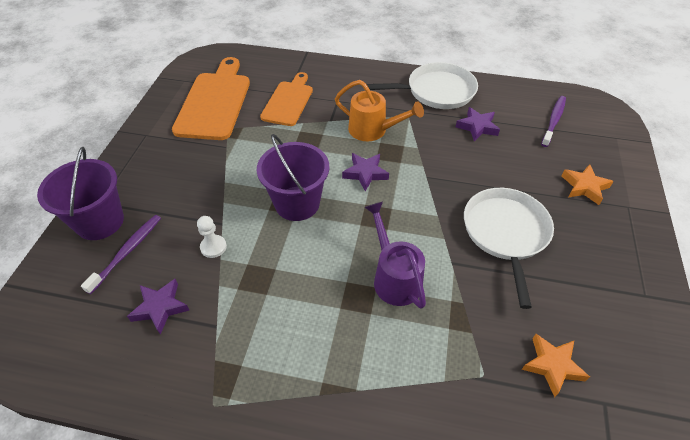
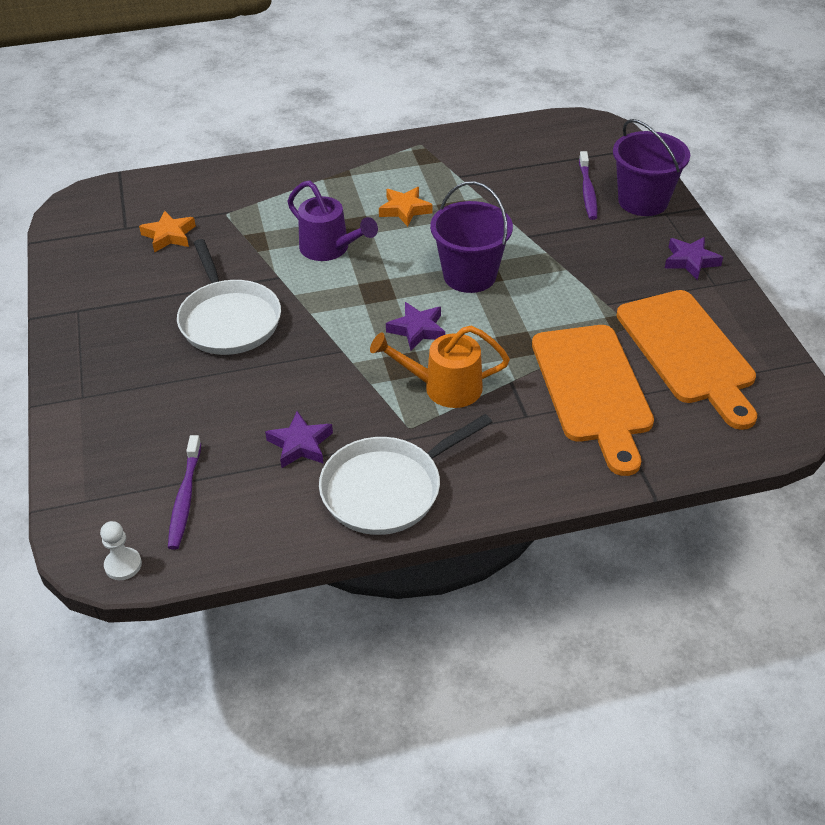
camera: 155 degrees right, 5 degrees down
(160, 308) = (514, 171): purple star -> purple star (690, 261)
(213, 247) = (515, 217): white pawn -> white pawn (123, 565)
(288, 101) = (592, 389): orange cutting board -> orange cutting board, size x1.54
(584, 187) = (137, 404): orange star -> orange star (404, 210)

